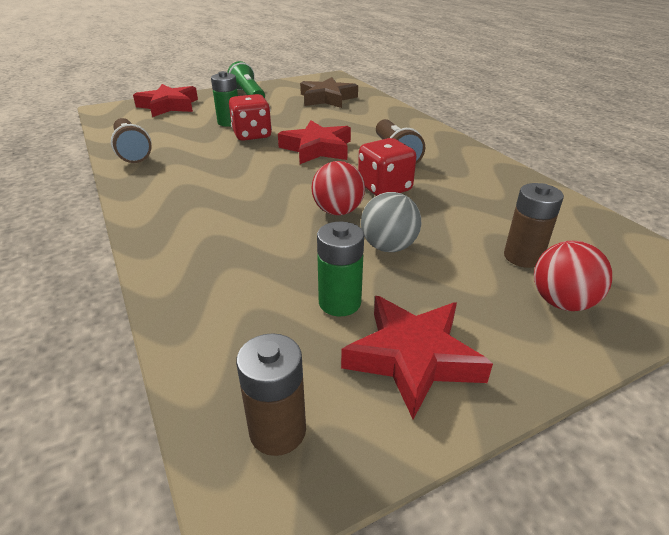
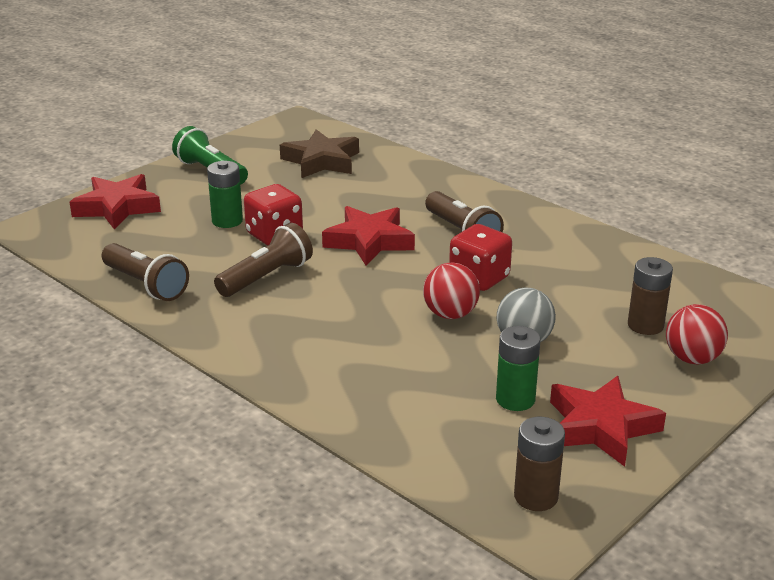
camera: 20 degrees left, 5 degrees down
(218, 160) = (266, 277): none -> brown flashlight

